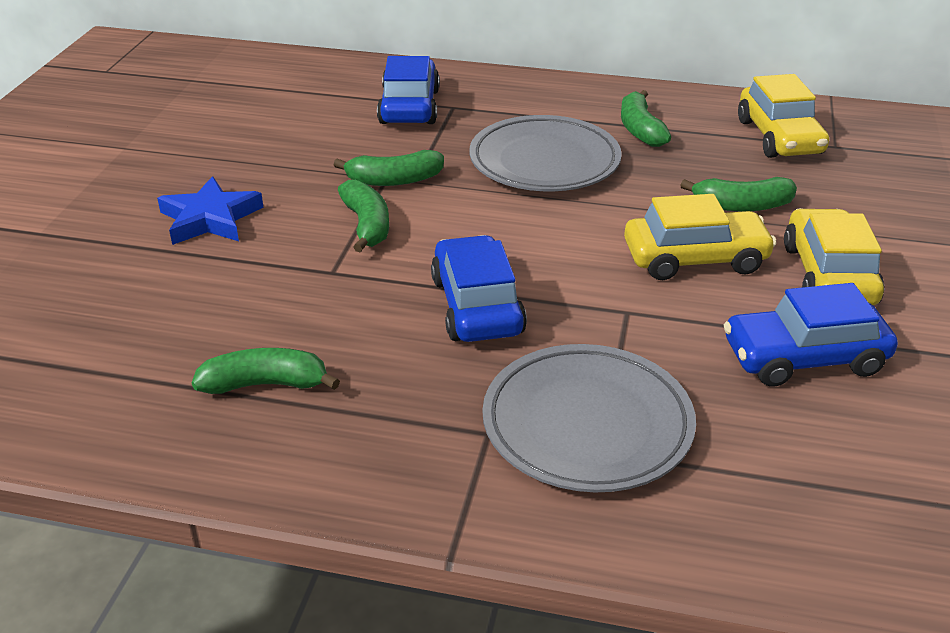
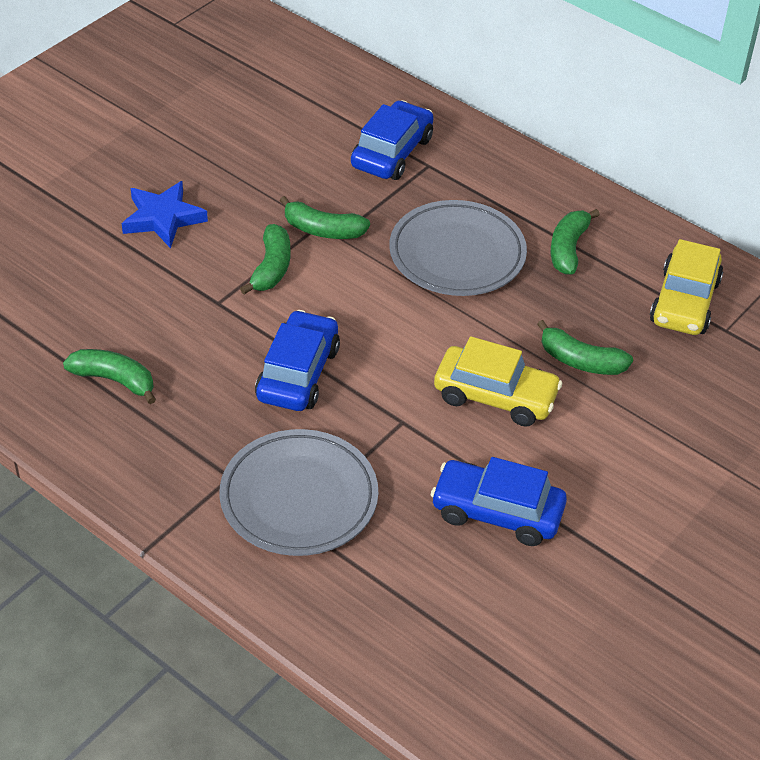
camera: 25 degrees right, 10 degrees up
(828, 275) = (587, 452): yellow car -> none

